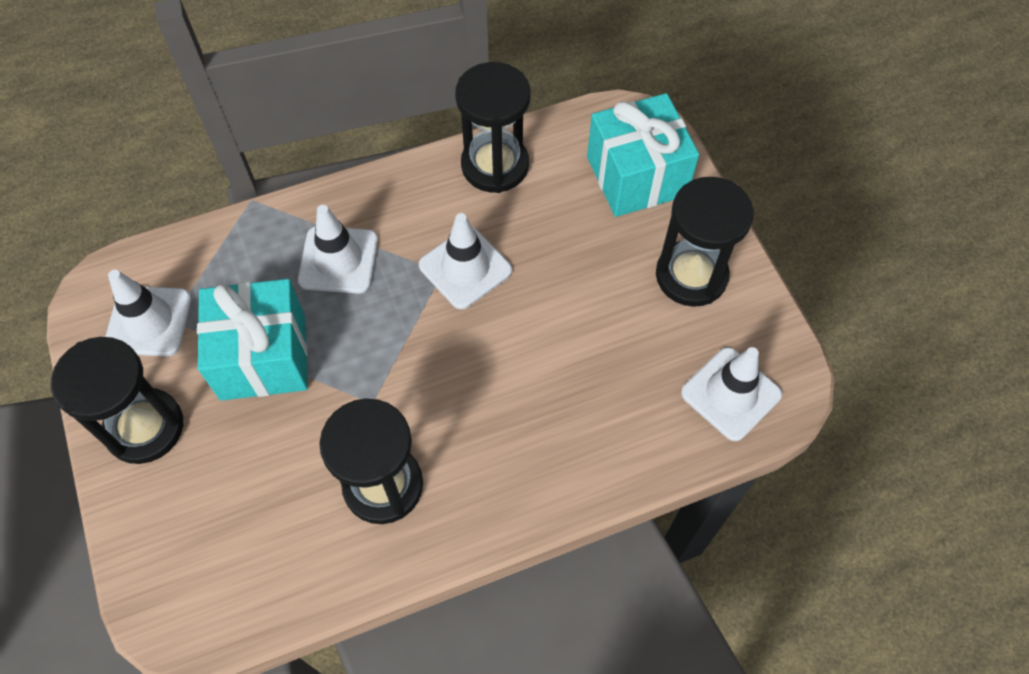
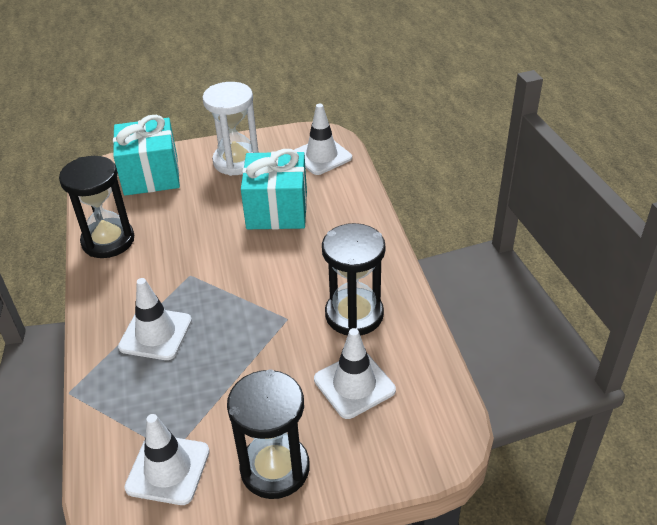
camera: 80 degrees left, 20 degrees down
(263, 356) = (229, 384): turquoise gift -> turquoise gift (277, 210)
(465, 268) = (191, 262): white traffic cone -> white traffic cone (354, 385)
(691, 275) = (236, 161): black hourglass -> white hourglass

